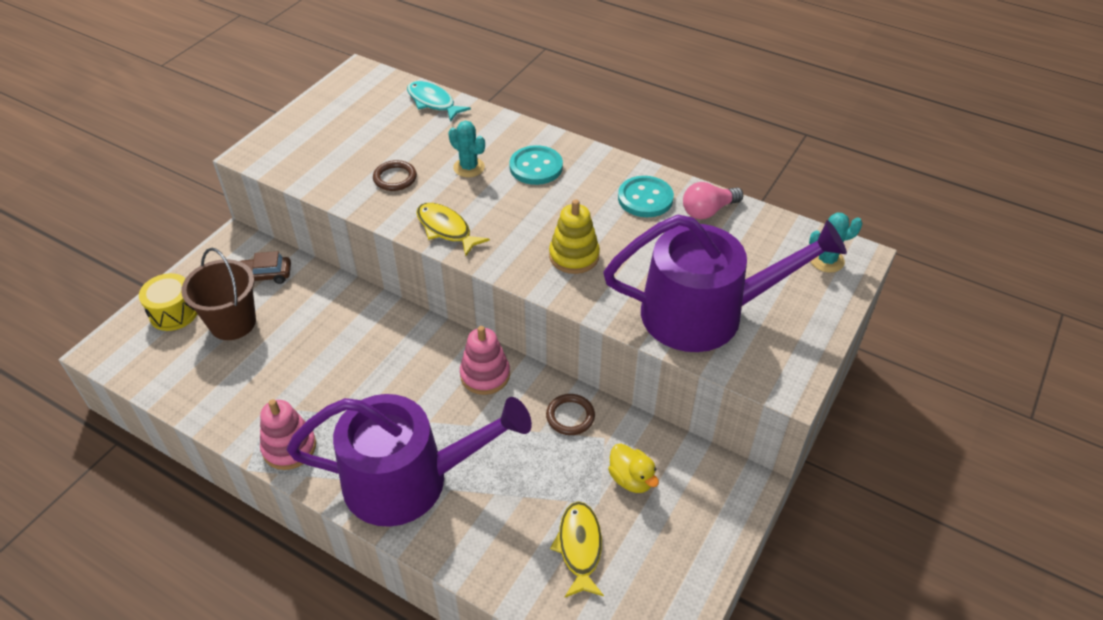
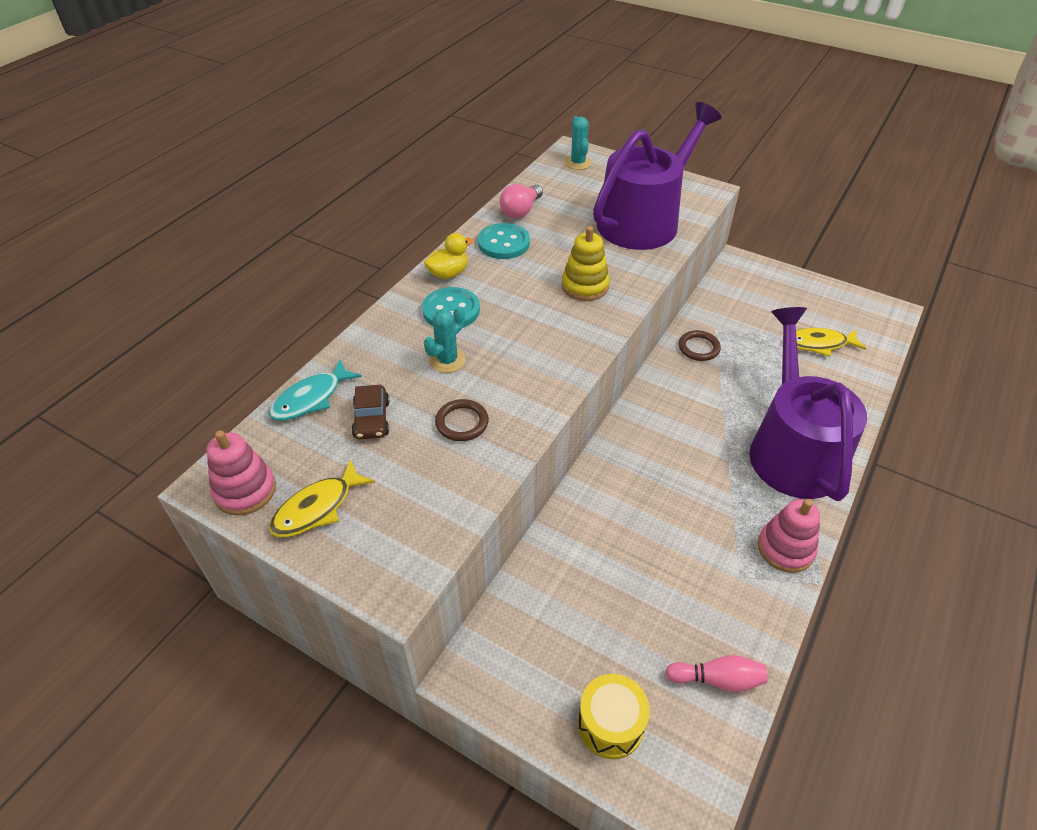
camera: 90 degrees left, 0 degrees up
(185, 378) = (717, 679): none -> pink bowling pin
(233, 323) = (621, 642): brown bucket -> none
(265, 275) = (536, 620): brown car -> brown car (372, 419)
(446, 229) = (551, 373): yellow fish -> yellow fish (317, 508)
(485, 375) = (664, 402): pink stacking toy -> pink stacking toy (245, 490)
(631, 479) = (750, 316): yellow duck -> yellow duck (448, 273)
(705, 313) = (644, 220): purple watering can -> purple watering can turned 45 degrees clockwise
(708, 211) = (521, 211): pink light bulb -> pink light bulb turned 60 degrees clockwise

